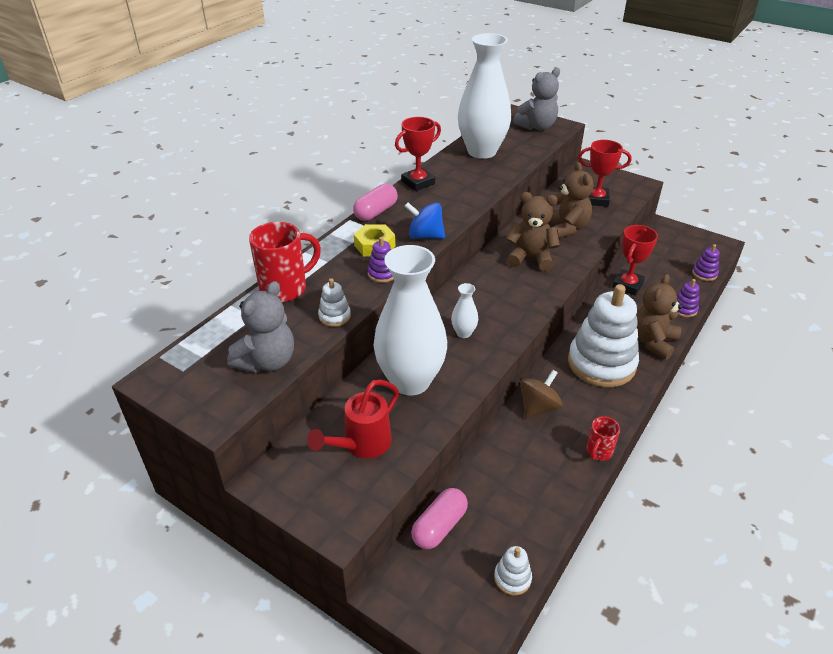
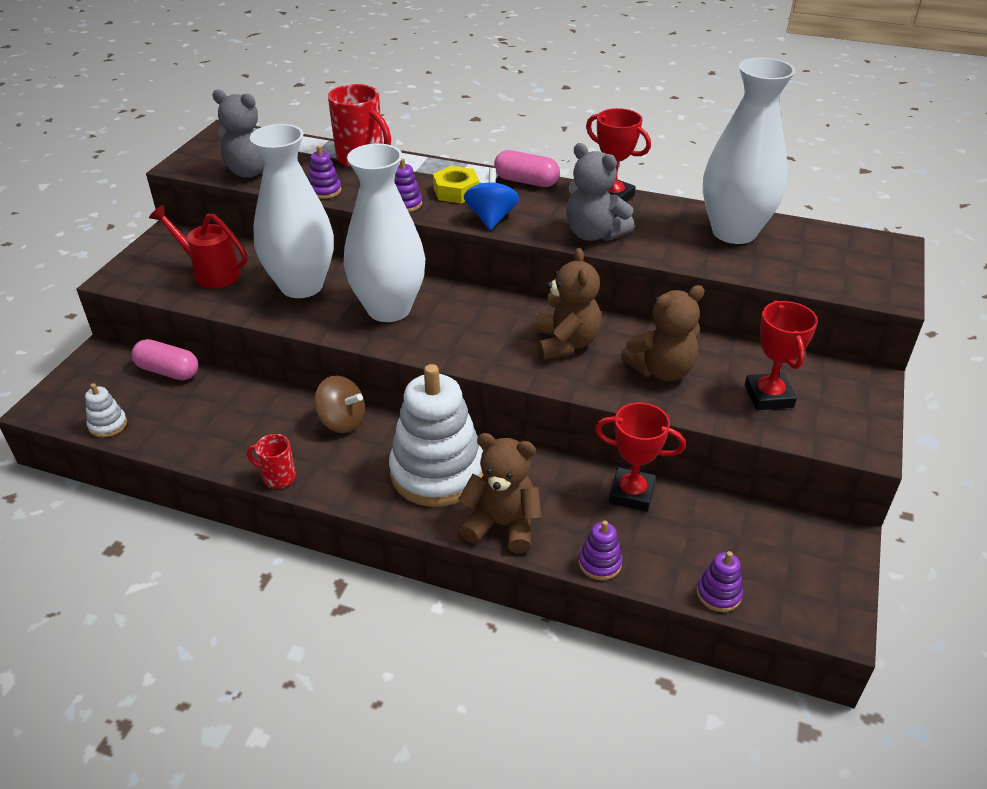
camera: 75 degrees right, 0 degrees up
(334, 316) = (324, 191): white stacking toy -> purple stacking toy
(463, 333) = (389, 309): white vase -> white vase, size x2.45
(537, 127) = (860, 271): grey teddy bear -> grey teddy bear (594, 234)

